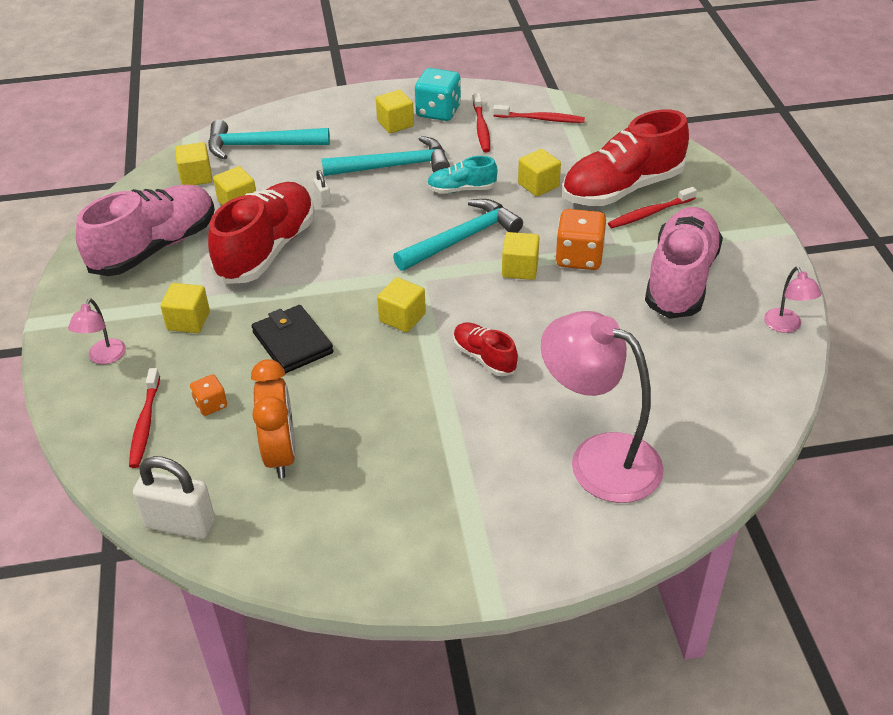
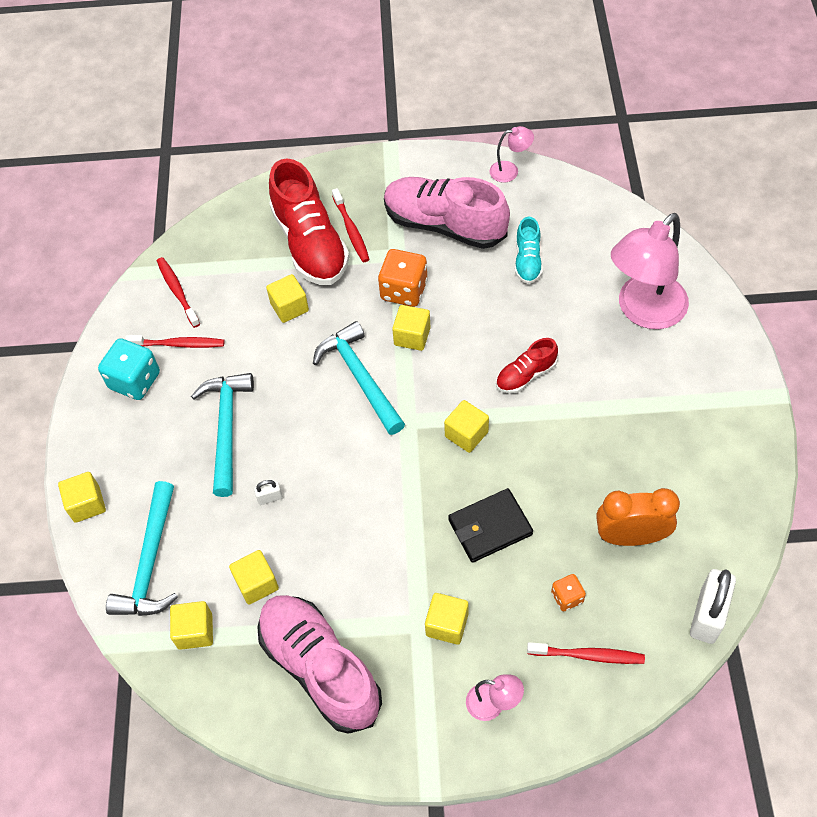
camera: 80 degrees left, 15 degrees up
(267, 250) = (345, 552): red shoe -> none
(395, 124) = (146, 423): yellow cube -> yellow cube (87, 504)
(461, 189) = (281, 371): turquoise shoe -> turquoise shoe (527, 261)
(541, 119) = (177, 291): red toothbrush -> red toothbrush turned 45 degrees counterclockwise

